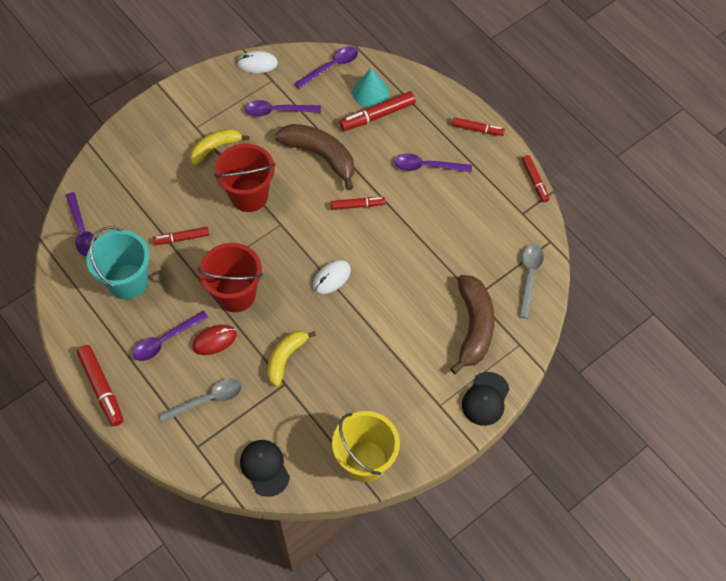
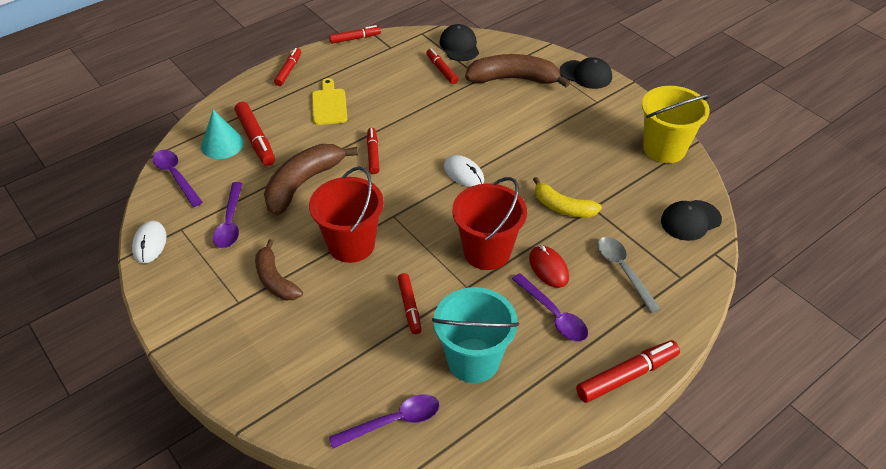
camera: 90 degrees left, 15 degrees down
(215, 148) = (275, 280): yellow banana -> brown banana
(427, 166) = (329, 105): purple spoon -> yellow cutting board
(486, 260) = (441, 70): none -> red marker
(529, 277) = (459, 46): grey spoon -> black cap

